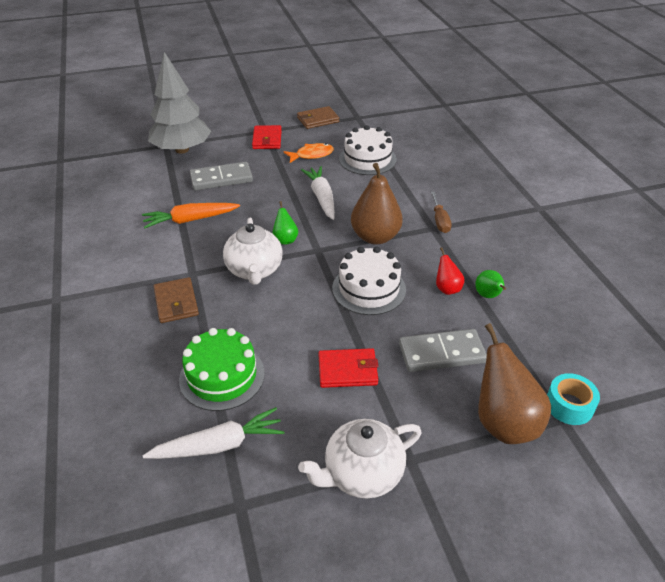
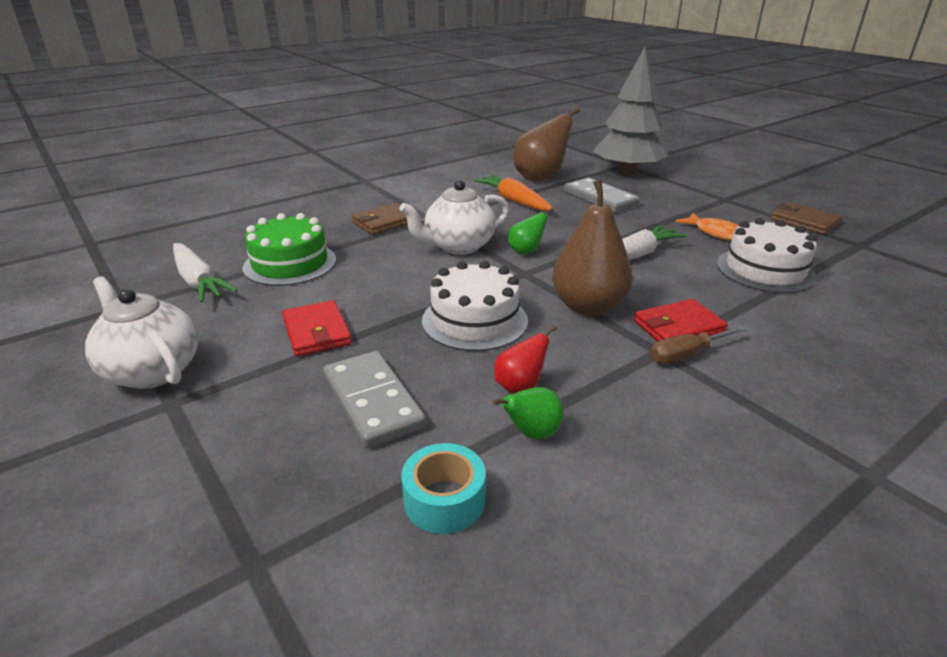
camera: 70 degrees right, 10 degrees down
(267, 139) = (709, 204): red wallet -> red wallet (678, 327)
(503, 422) = (239, 486): brown pear -> brown pear (540, 178)
(569, 405) = (287, 574): turquoise tape -> turquoise tape (444, 500)

